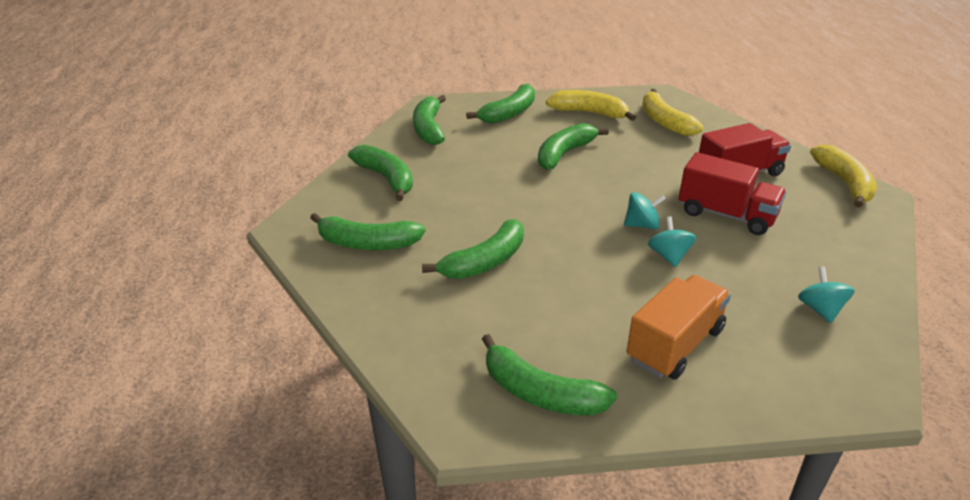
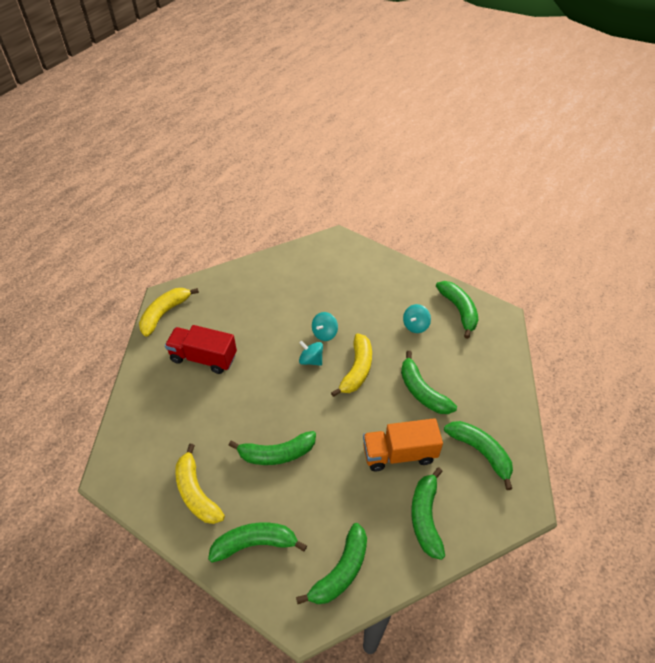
camera: 140 degrees left, 15 degrees up
(485, 262) = (422, 391): green banana -> green banana turned 120 degrees counterclockwise
(664, 122) = (164, 438): yellow banana -> yellow banana (357, 370)
(675, 344) = (381, 295): orange truck -> orange truck (399, 454)
(726, 215) = (259, 337): red truck -> none
(820, 309) = (301, 270): turquoise spinning top -> turquoise spinning top (415, 325)

